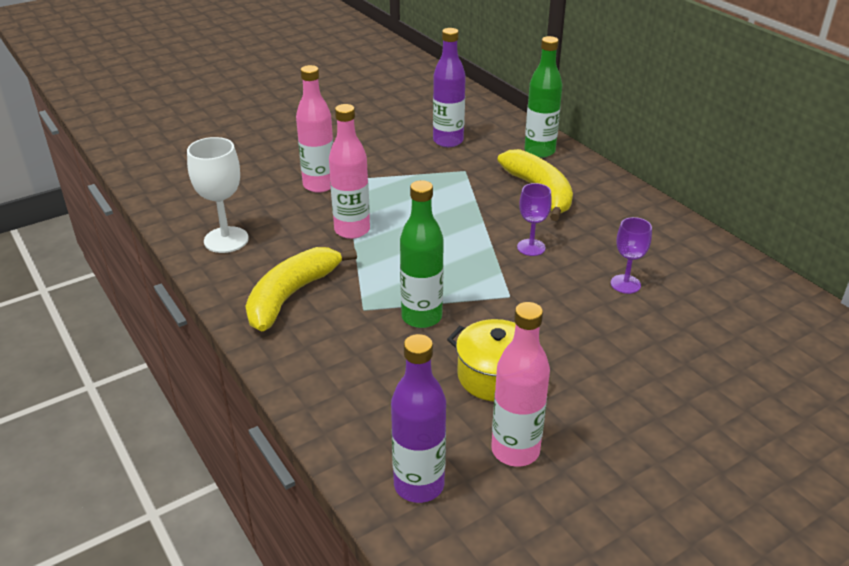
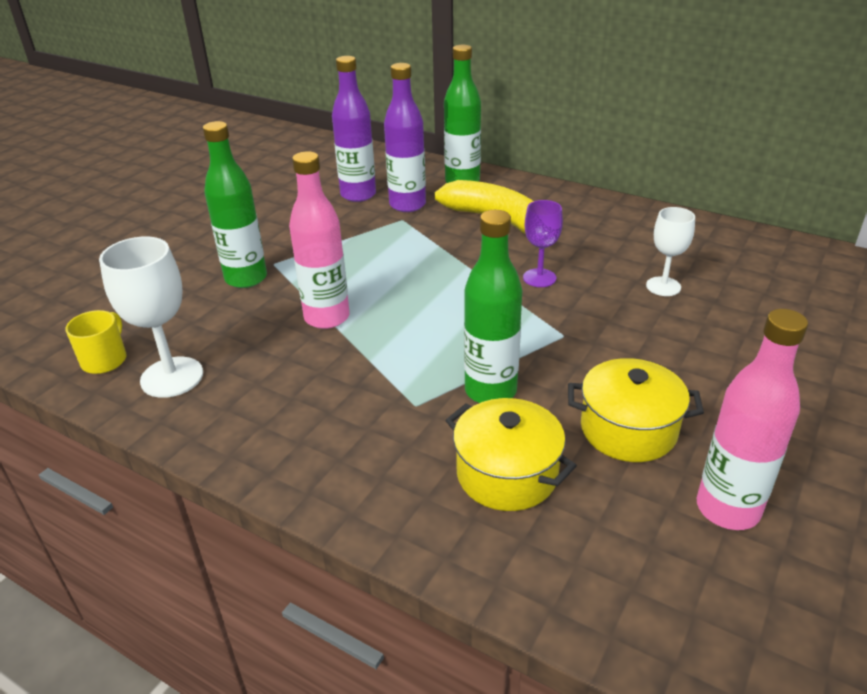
camera: 25 degrees left, 0 degrees up
(194, 215) = (105, 360): none -> yellow mug
(292, 295) = (313, 418): yellow banana -> none
(319, 185) = (246, 278): pink bottle -> green bottle
(385, 373) = (507, 474): none -> yellow pot
(419, 485) = (666, 601): purple bottle -> purple bottle (407, 205)
(625, 284) = (663, 286): purple goblet -> white goblet

